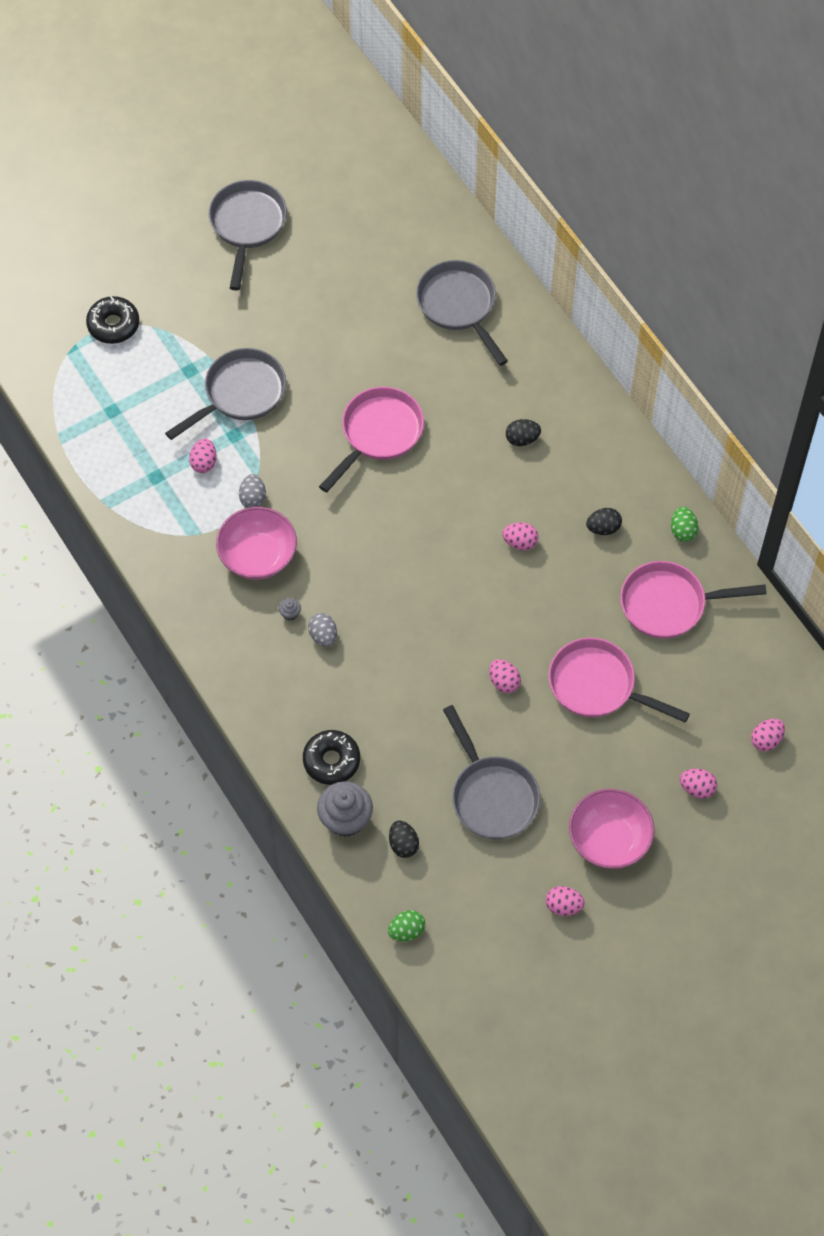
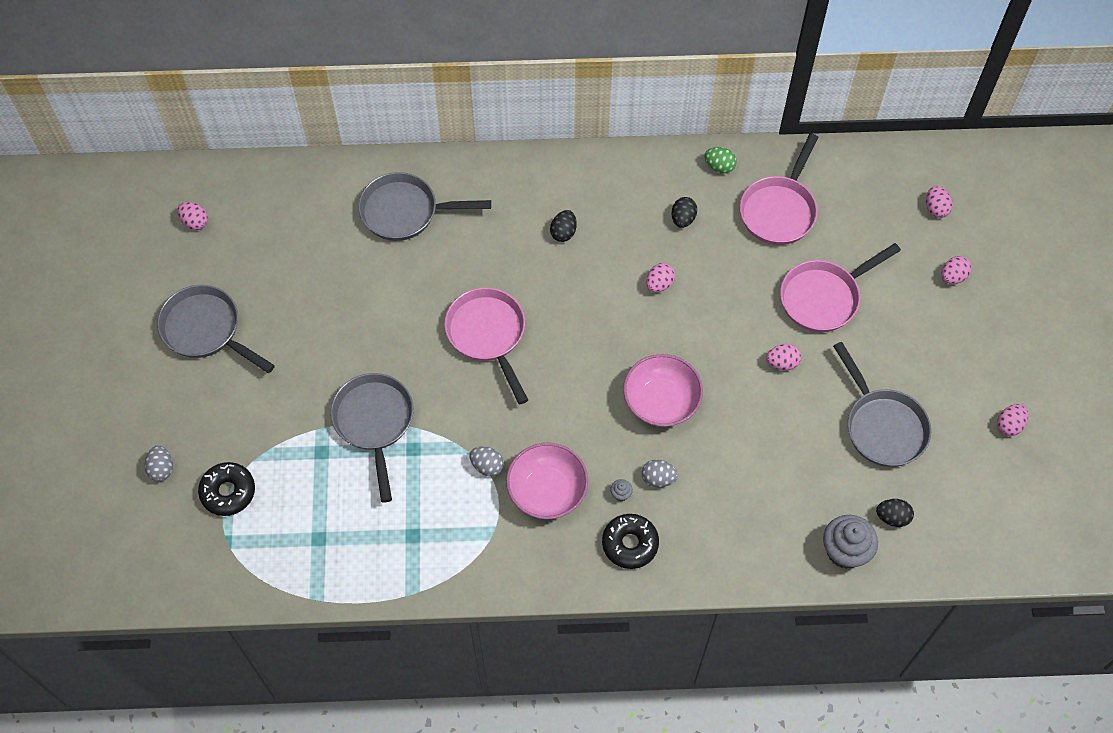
camera: 60 degrees left, 0 degrees up
(105, 267) = (161, 469): none -> grey egg
(204, 462) = (424, 488): pink egg -> pink egg (195, 222)
(331, 761) = (783, 533): black donut -> black donut (630, 544)
(406, 931) = (974, 556): green egg -> none
(492, 796) = (882, 426): grey pan -> grey pan turned 60 degrees clockwise
(609, 839) = (966, 361): pink bowl -> pink bowl (661, 401)

